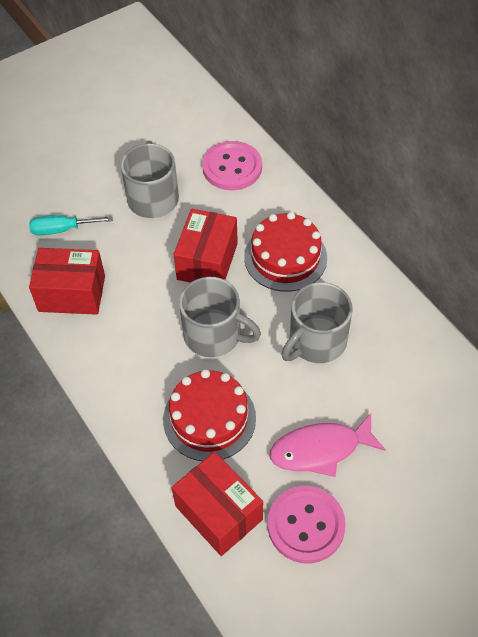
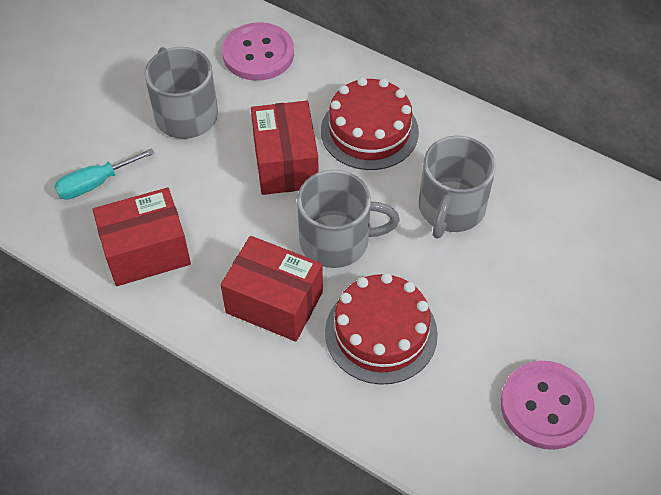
camera: 25 degrees left, 0 degrees up
(219, 512) = (447, 431): red box -> red box (274, 302)
(320, 449) = (517, 320): pink fish -> none

